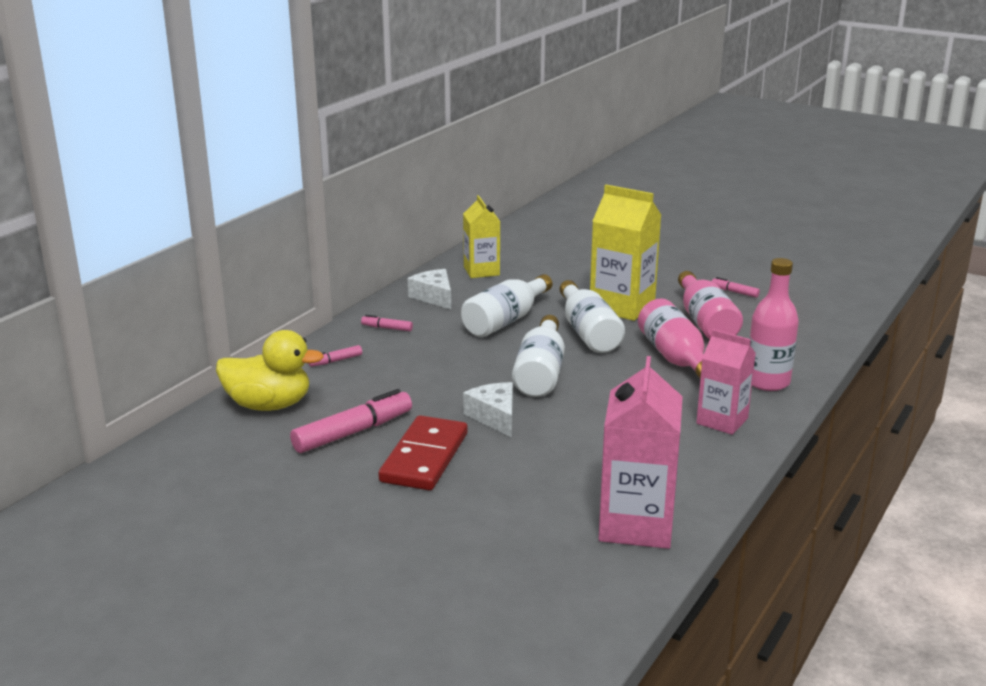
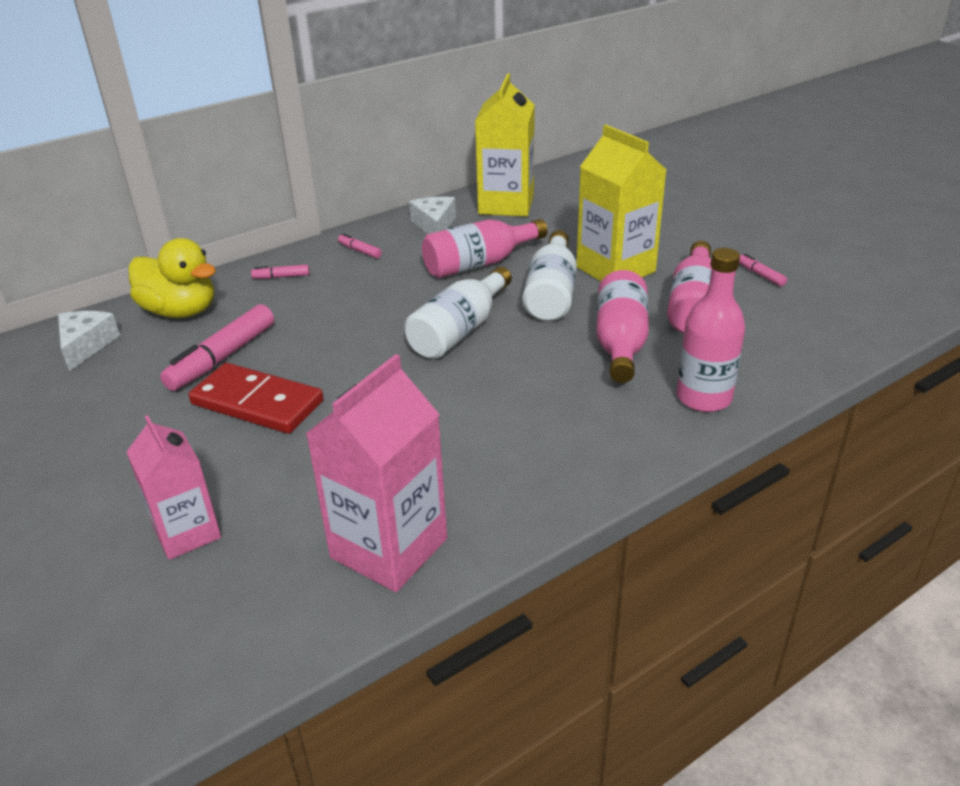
camera: 25 degrees right, 10 degrees up
(353, 432) = (222, 358): pink marker -> pink marker turned 135 degrees clockwise
(424, 457) = (257, 403): red domino -> red domino turned 75 degrees clockwise
(481, 271) = (506, 205): yellow carton -> yellow carton, size x1.54
(495, 417) = (367, 372): white cheese -> white cheese (86, 345)
(506, 321) = (479, 264): white bottle -> pink bottle
(722, 421) = (605, 436): pink carton -> pink carton (187, 533)

